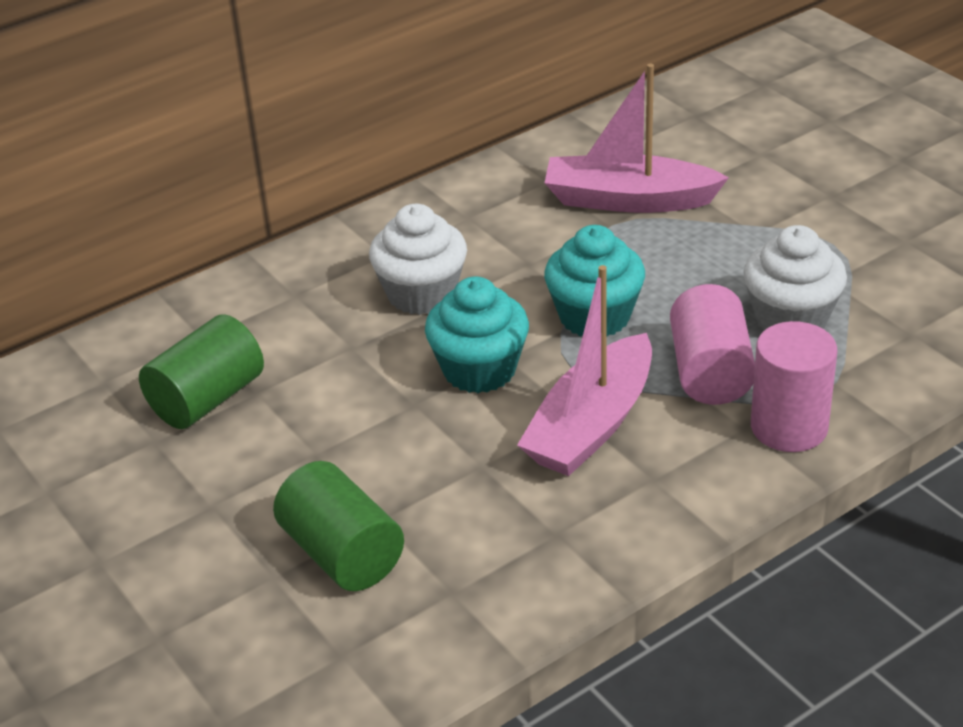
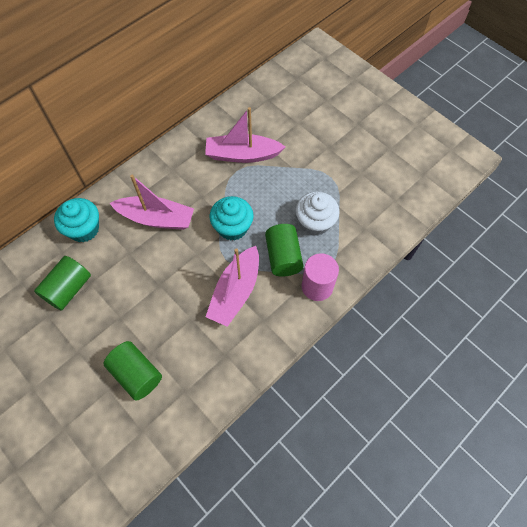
camera: 10 degrees left, 25 degrees up
(421, 294) = (156, 218): white cupcake -> pink boat
(479, 370) = (185, 263): turquoise cupcake -> turquoise cupcake (84, 229)
(710, 372) = (283, 257): pink cylinder -> green cylinder

